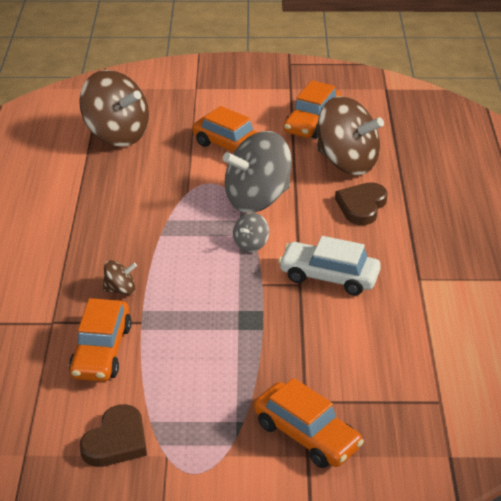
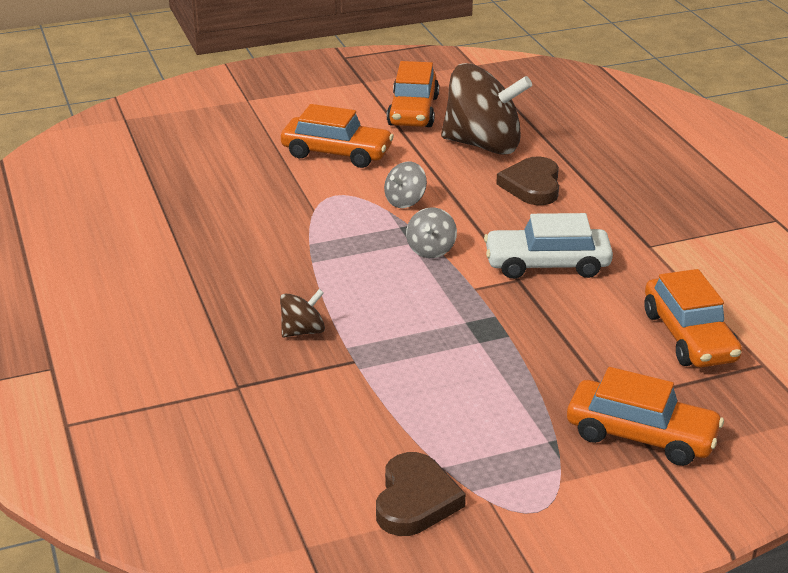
camera: 20 degrees left, 5 degrees down
(101, 351) = (325, 404): orange car -> orange car (689, 336)
(117, 134) = (180, 165): brown spinning top -> none
(257, 199) = (405, 201): grey spinning top -> grey spinning top, size x0.44

